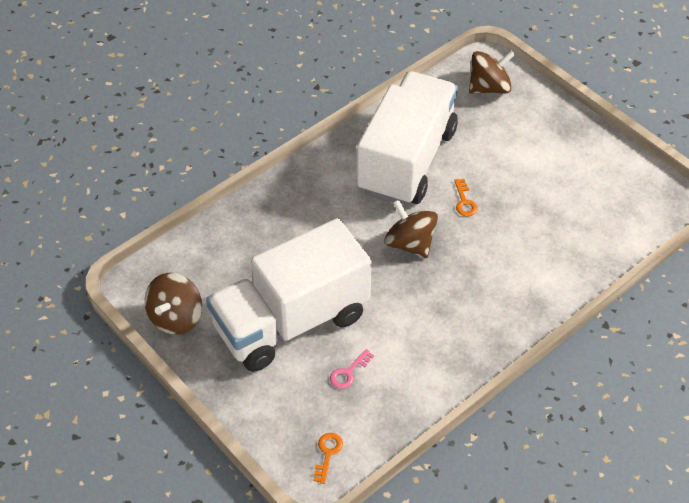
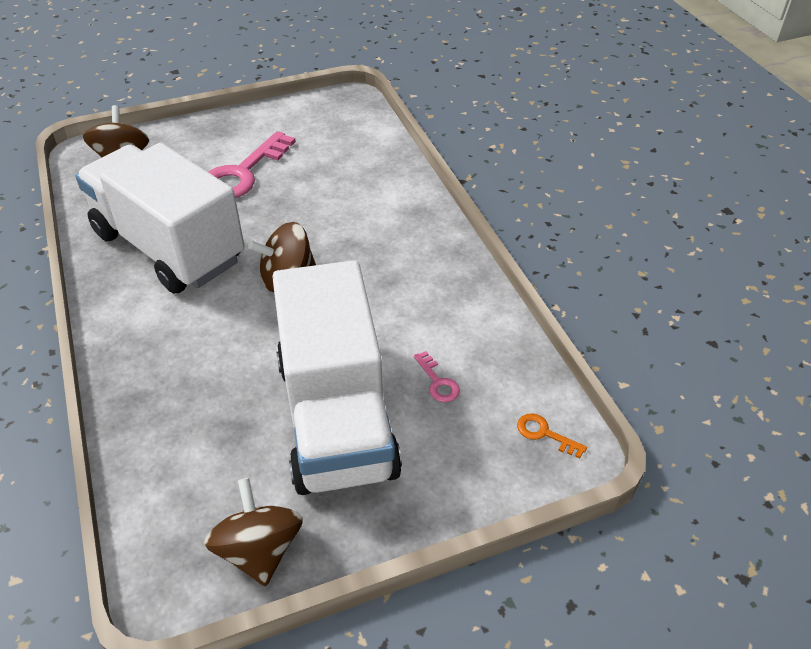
camera: 70 degrees left, 5 degrees down
(176, 318) = (259, 550): brown spinning top -> brown spinning top turned 150 degrees counterclockwise
(464, 201) = (259, 221): orange key -> none
(518, 168) = (244, 173): none -> pink key

